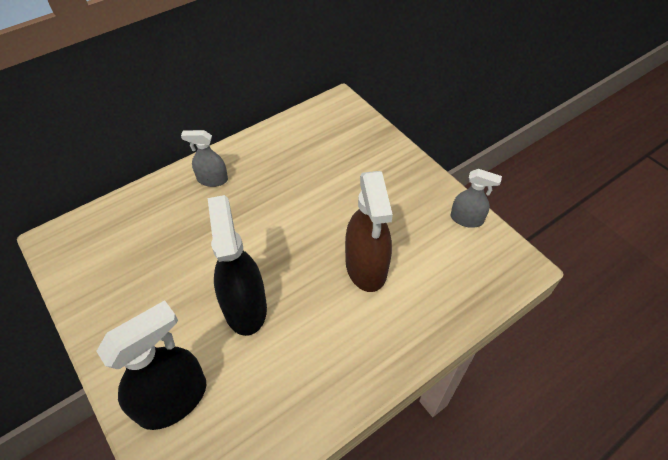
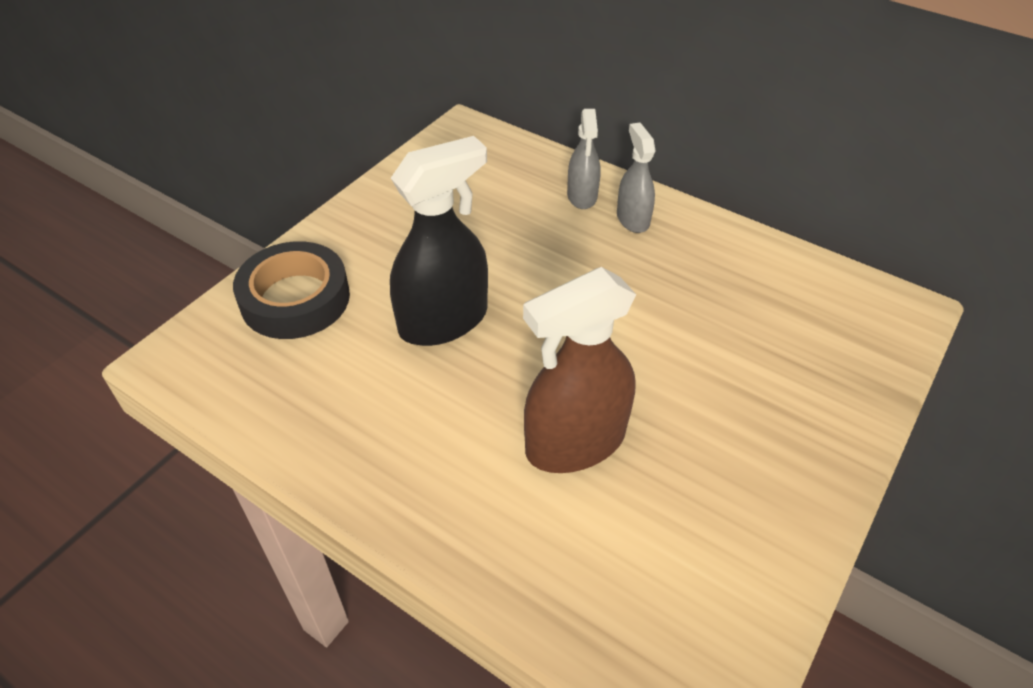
camera: 70 degrees right, 5 degrees down
(173, 399) = (295, 299): black spray bottle -> black tape
(466, 219) = (766, 579): grey spray bottle -> grey spray bottle (582, 196)

